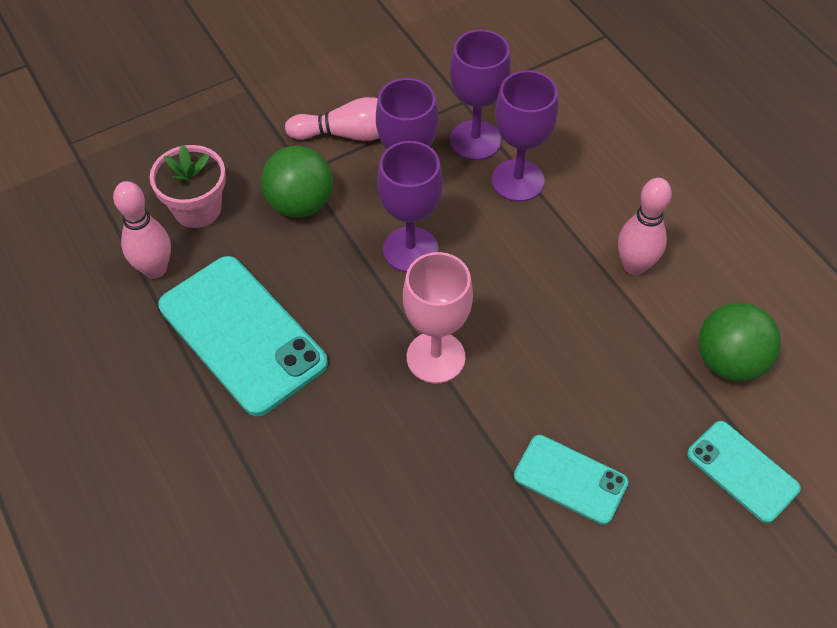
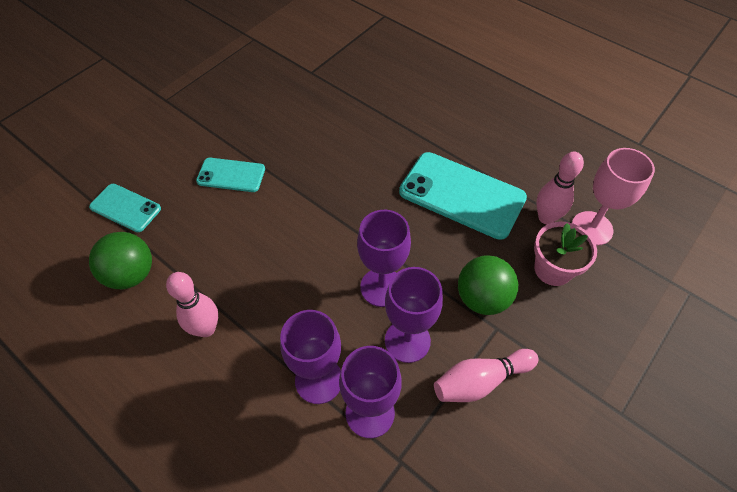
camera: 160 degrees right, 0 degrees up
(435, 357) = (333, 218): pink goblet -> pink goblet (592, 228)

